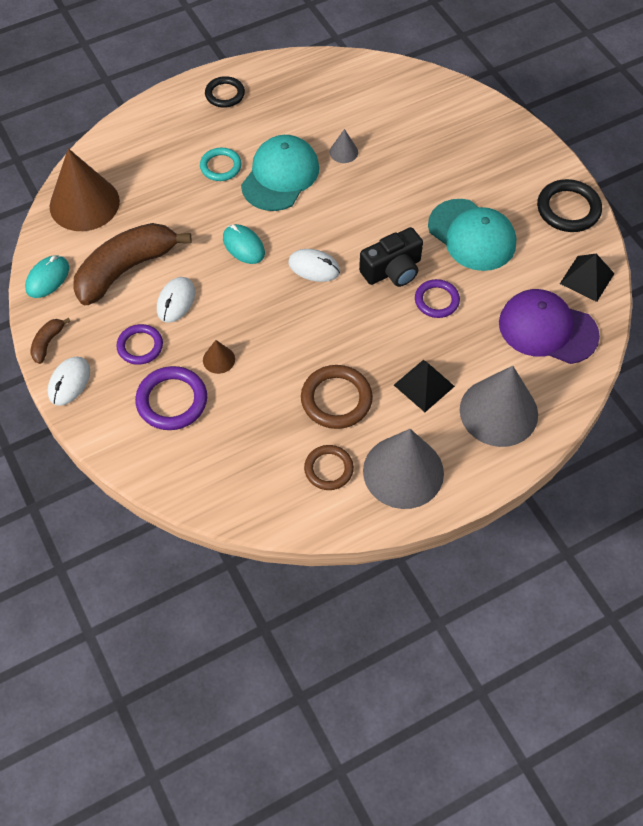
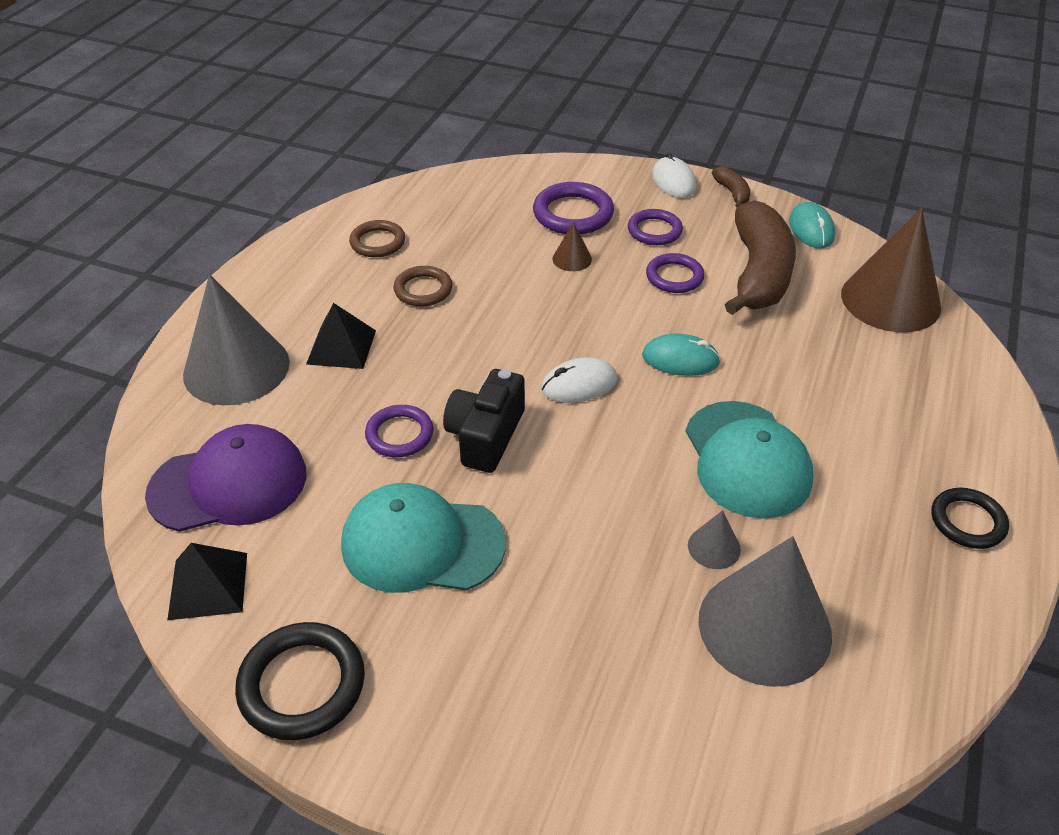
camera: 140 degrees right, 15 degrees down
(176, 301) = (674, 277): white mouse -> purple ring
(221, 166) = (826, 424): turquoise ring -> none
(336, 399) = (423, 290): brown ring -> brown ring, size x0.67
(403, 471) = (303, 274): grey cone -> grey cone (764, 626)

